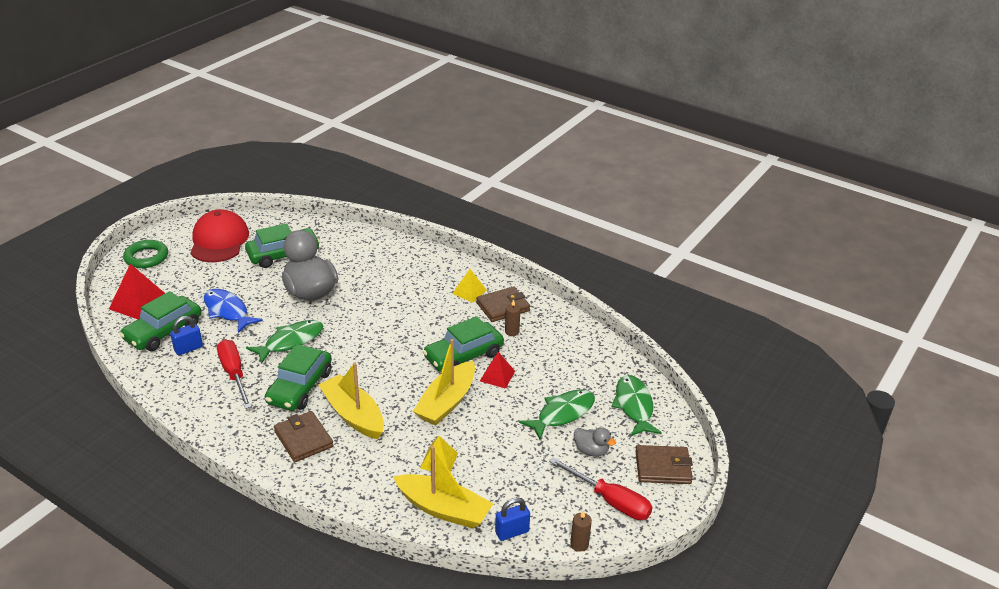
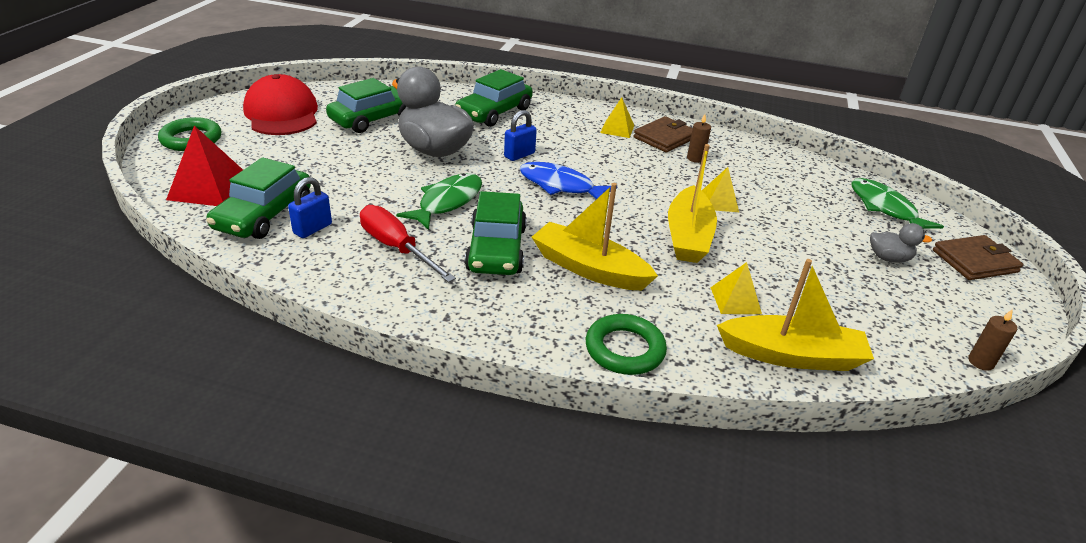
camera: 20 degrees left, 0 degrees up
(227, 311) = (340, 181): blue fish -> blue fish (560, 186)
(303, 439) = (546, 307): brown wallet -> none
(333, 479) = (624, 349): none -> green ring
(463, 356) = (665, 188): green car -> green car (494, 112)
(497, 376) = (719, 201): red pyramid -> yellow pyramid
(512, 532) = (895, 365): blue padlock -> blue padlock (519, 155)
(562, 414) = (822, 227): green fish -> none
(610, 501) = (961, 306): red screwdriver -> none

